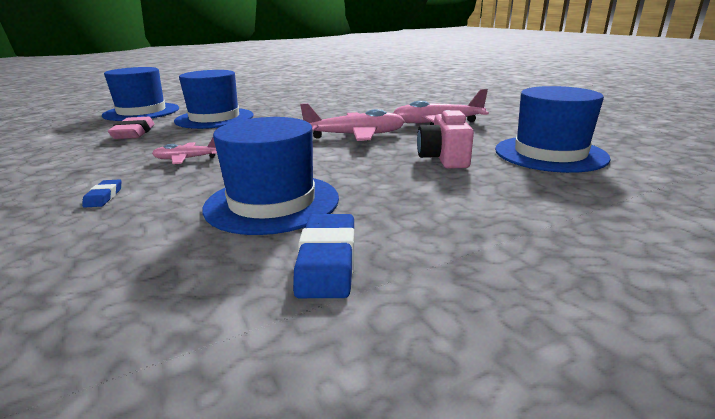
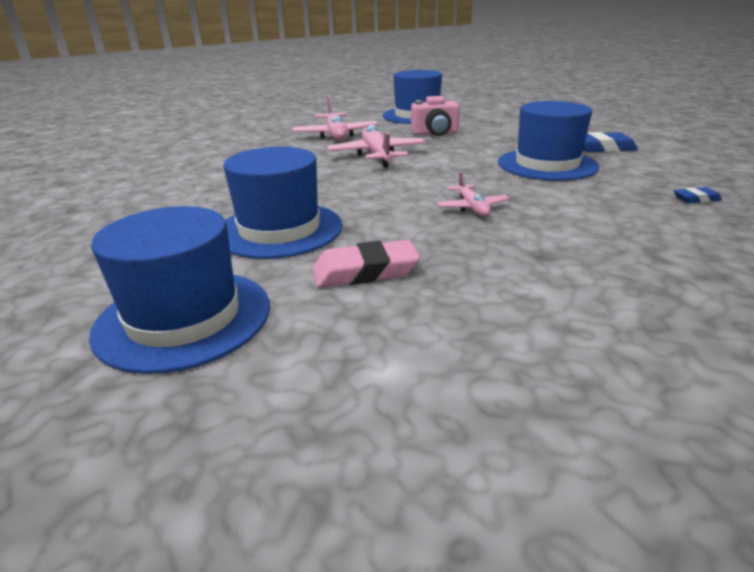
camera: 95 degrees left, 5 degrees up
(104, 197) = (590, 217): blue eraser -> blue eraser (696, 199)

